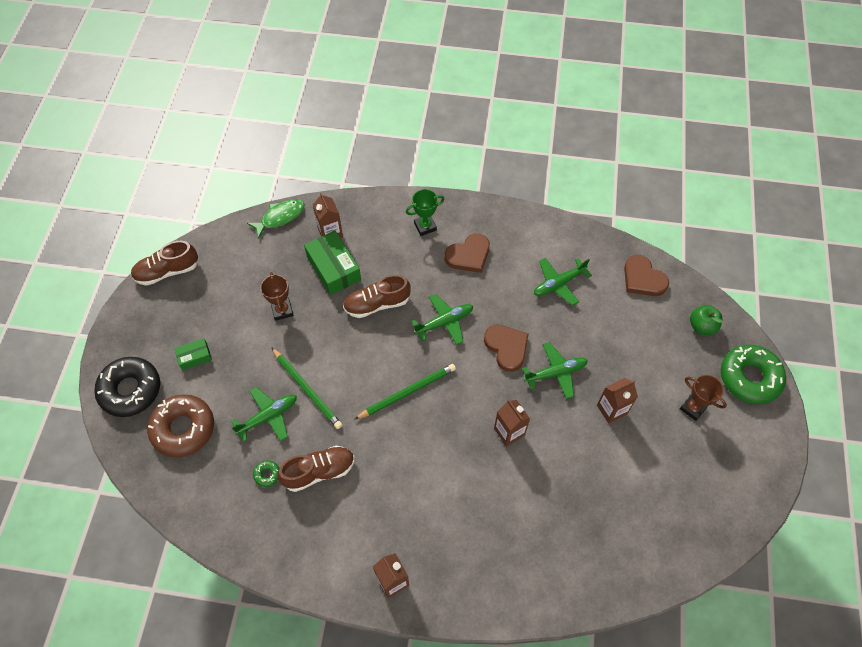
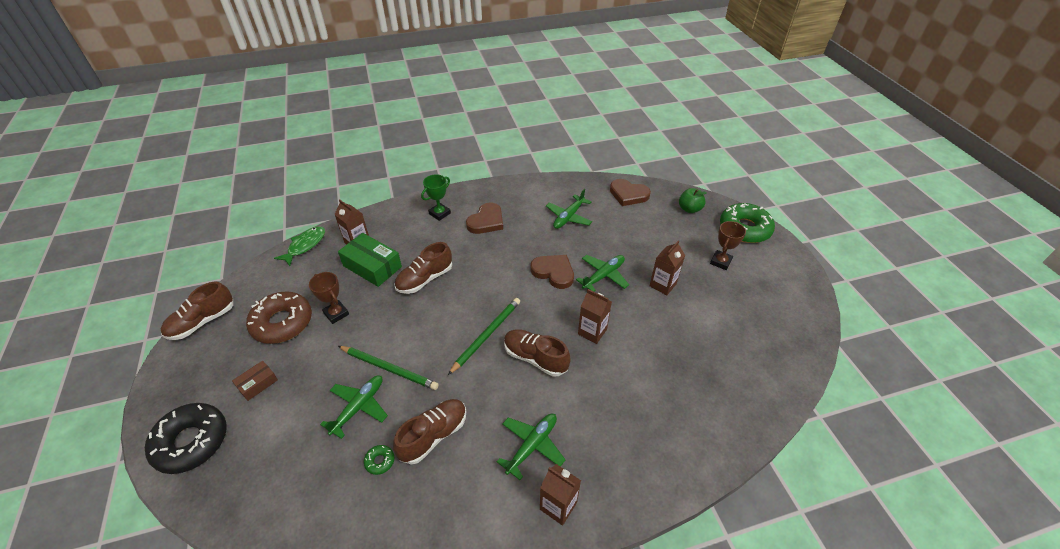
camera: 25 degrees left, 15 degrees down
(183, 428) = (267, 455): brown donut -> brown donut (282, 323)
(194, 357) = (257, 384): green box -> brown box
(441, 436) = (535, 358): none -> brown shoe
(444, 322) = (491, 272): green plane -> green plane (532, 446)
(693, 408) = (720, 262): brown trophy -> brown trophy turned 75 degrees counterclockwise

